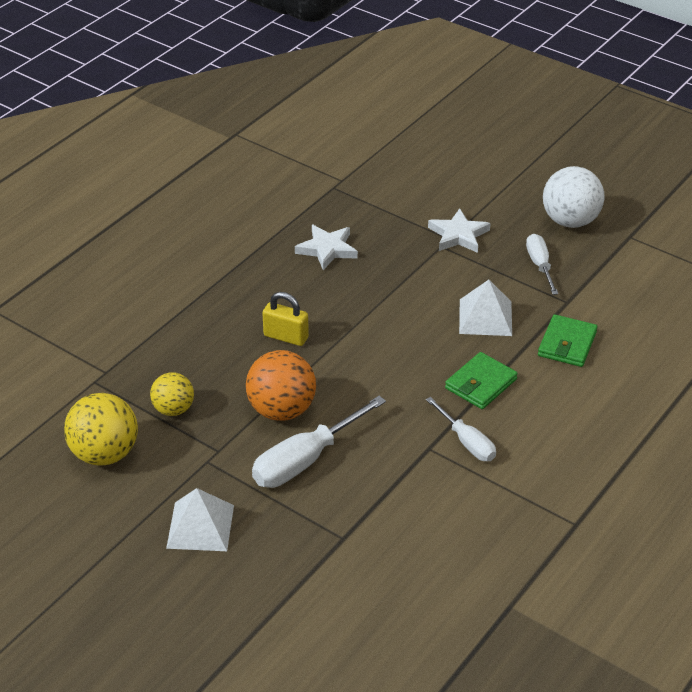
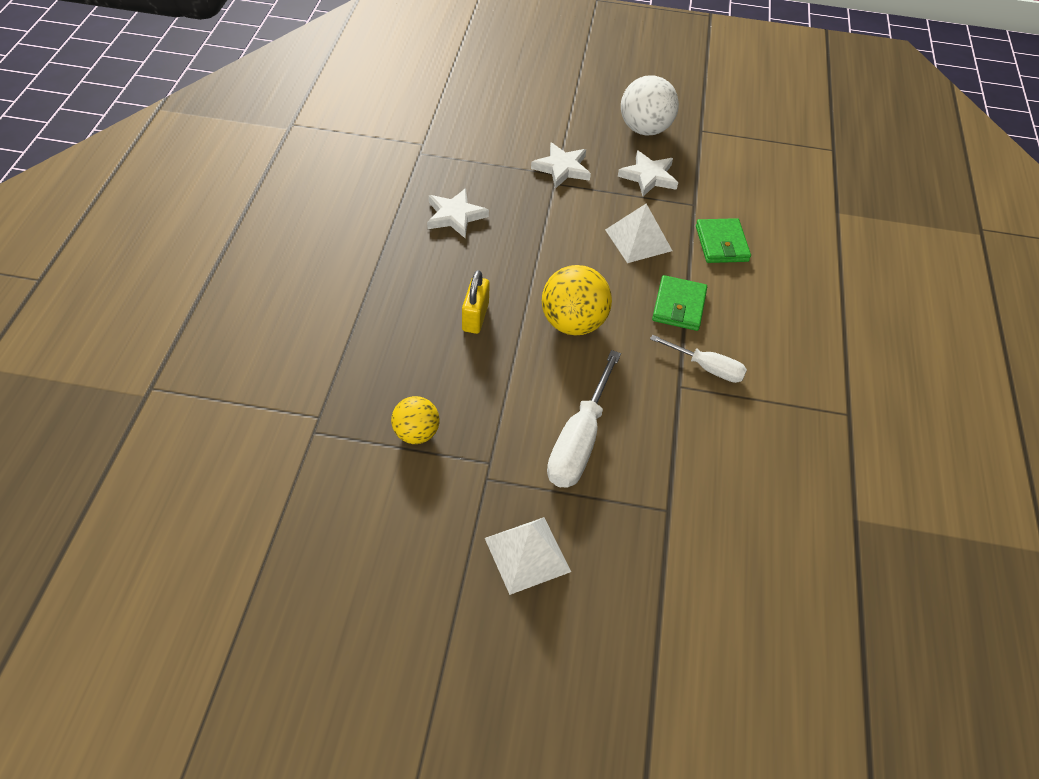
camera: 30 degrees left, 10 degrees up
(105, 454) = (377, 511): yellow ball -> yellow ball (573, 323)
(281, 410) = (522, 396): orange ball -> none
(286, 337) = (475, 317): yellow padlock -> yellow padlock turned 75 degrees counterclockwise
(539, 265) = (648, 177): white screwdriver -> white star

